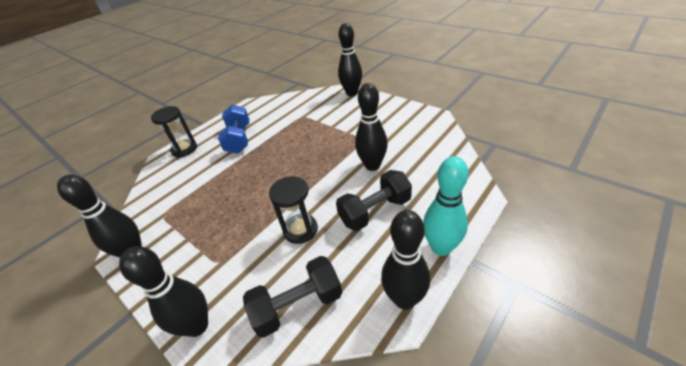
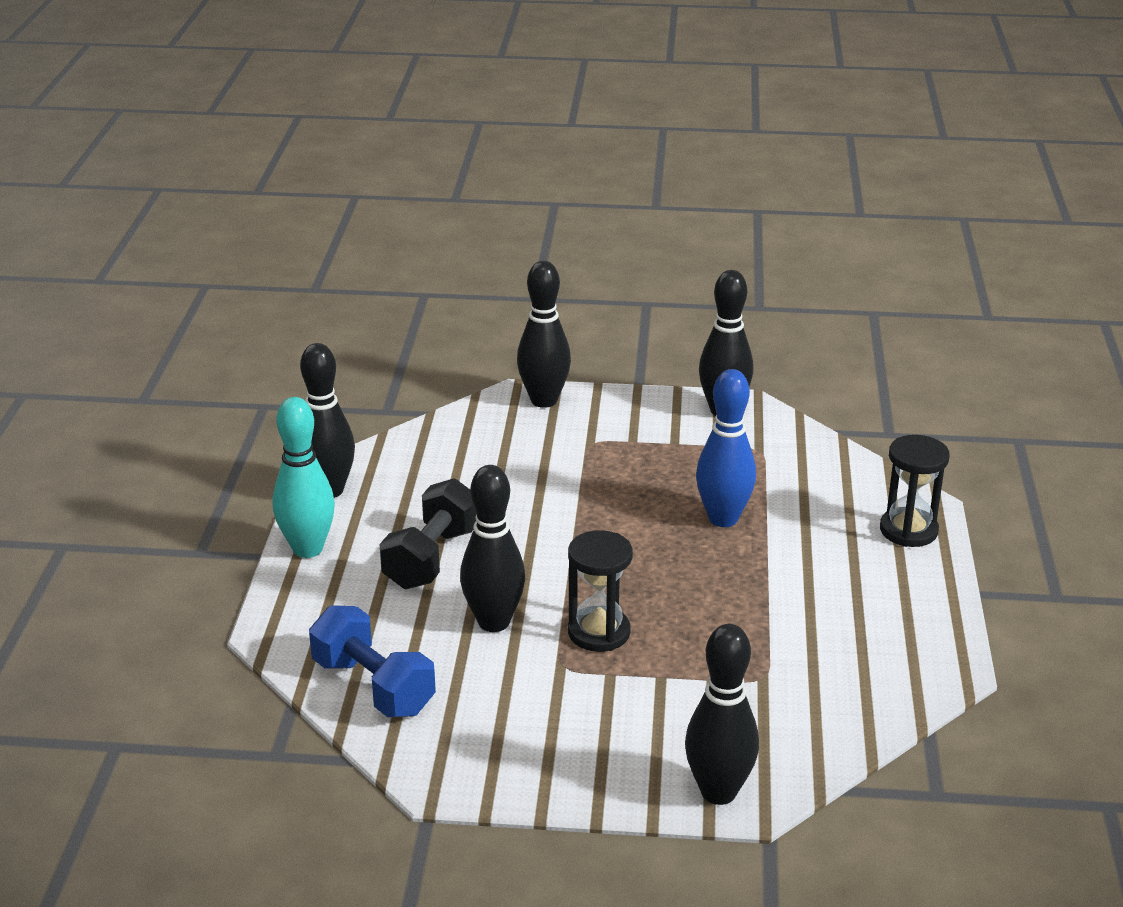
camera: 140 degrees right, 10 degrees down
(232, 180) = (723, 519): none -> blue bowling pin
(239, 139) = (829, 583): blue dumbbell -> blue dumbbell (373, 686)
(298, 305) = (449, 447): black dumbbell -> none
(300, 230) = (523, 502): black hourglass -> black hourglass (599, 632)

